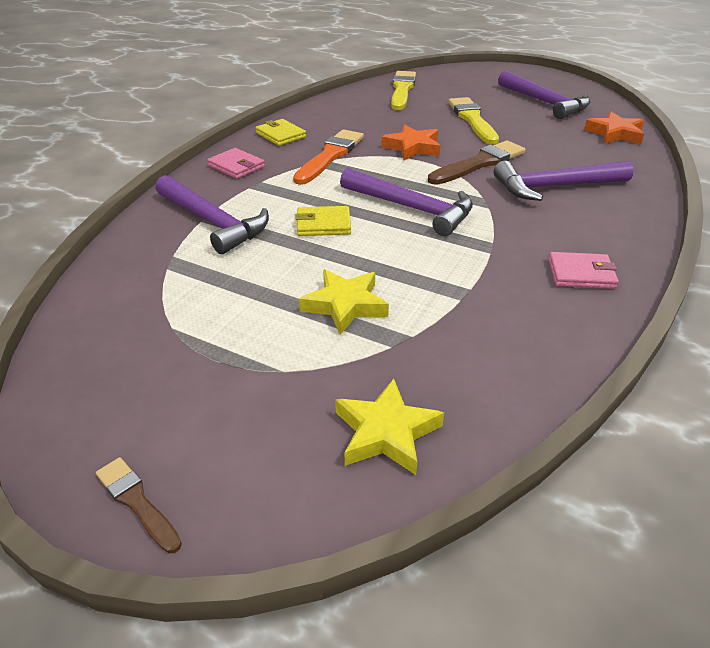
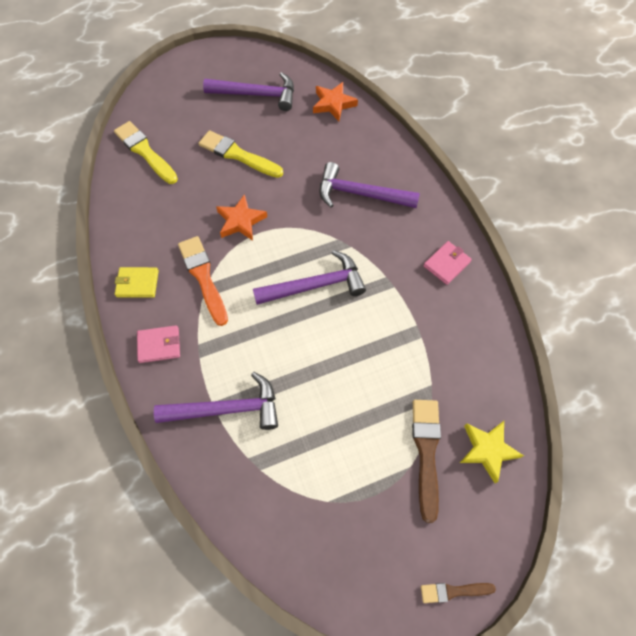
camera: 50 degrees left, 25 degrees up
(323, 224) = (289, 347): yellow wallet -> none
(345, 305) = (381, 396): yellow star -> none
(479, 163) = (298, 205): brown brush -> brown brush (426, 452)
(555, 187) = (360, 194): purple hammer -> purple hammer turned 75 degrees clockwise

